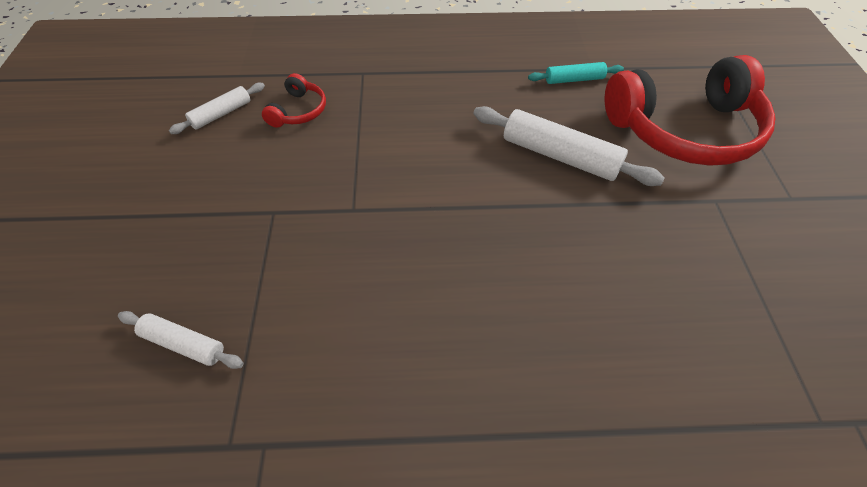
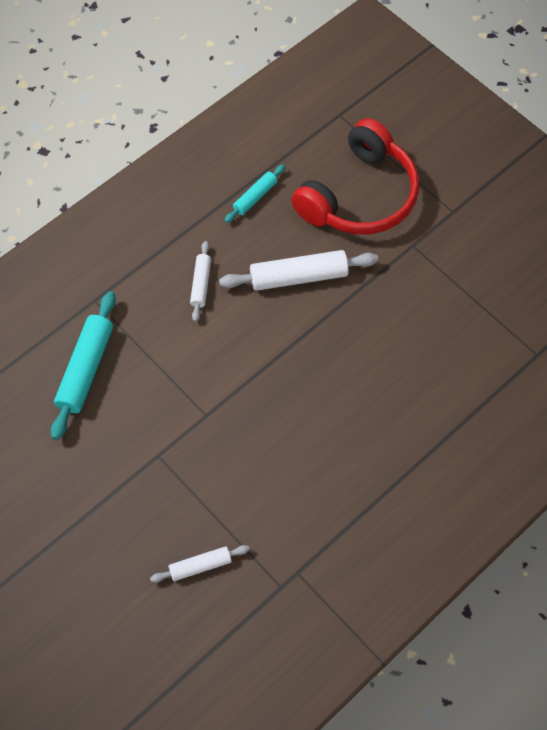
camera: 40 degrees left, 10 degrees up
(221, 114) = (31, 414): white rolling pin -> white rolling pin (201, 284)
(298, 111) = (86, 369): red headphones -> turquoise rolling pin

